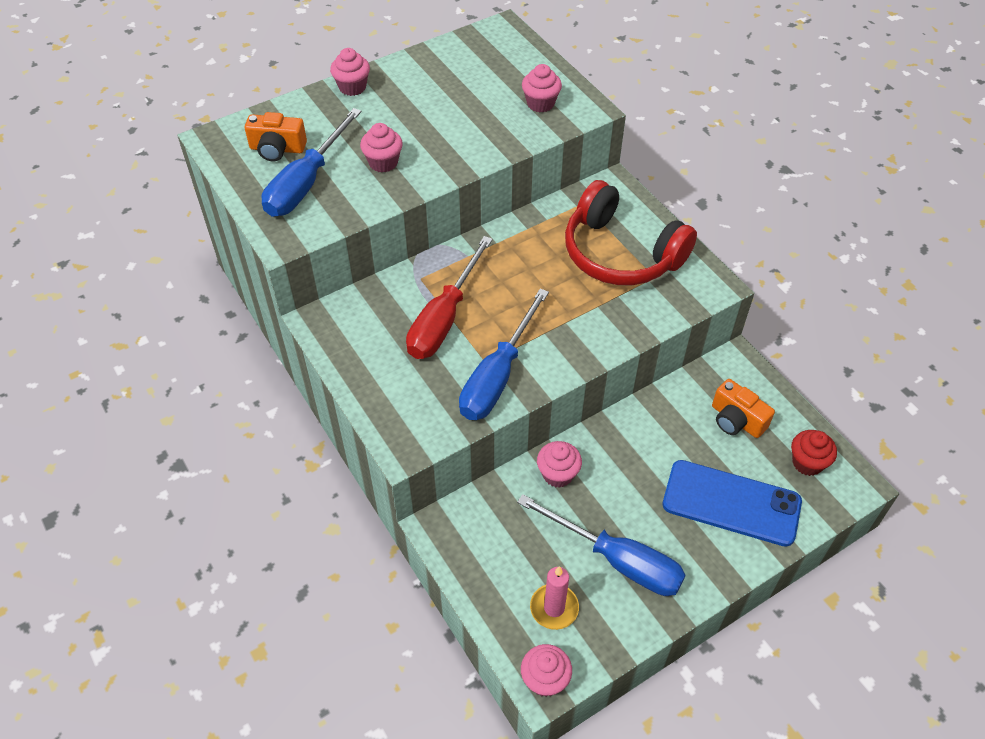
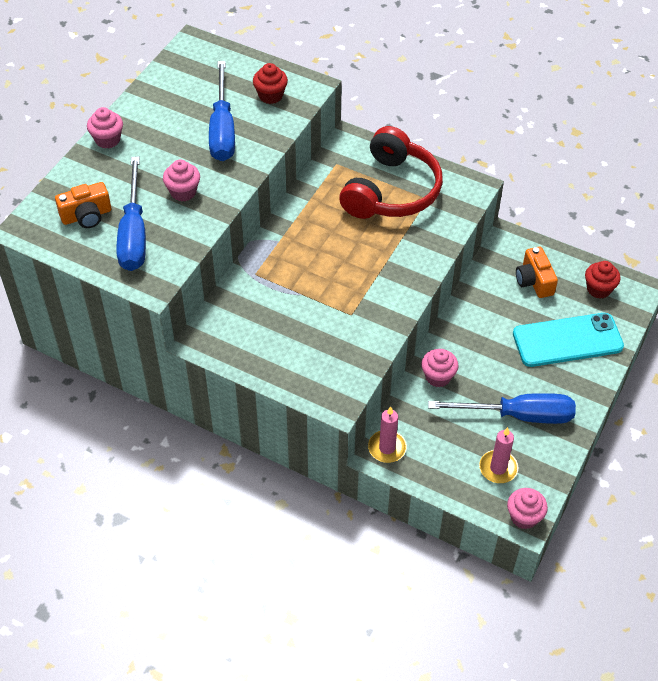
camera: 30 degrees left, 0 degrees up
(444, 318) = (296, 296): red screwdriver -> none
(450, 524) = (387, 448): none -> pink candle
(497, 376) = (367, 321): blue screwdriver -> blue screwdriver (222, 129)
(540, 103) = (270, 95): pink cupcake -> red cupcake
(621, 253) = (391, 191): red headphones -> red headphones turned 75 degrees counterclockwise
(731, 503) = (567, 340): blue phone -> turquoise phone
(736, 420) = (534, 281): orange camera -> orange camera turned 60 degrees clockwise

